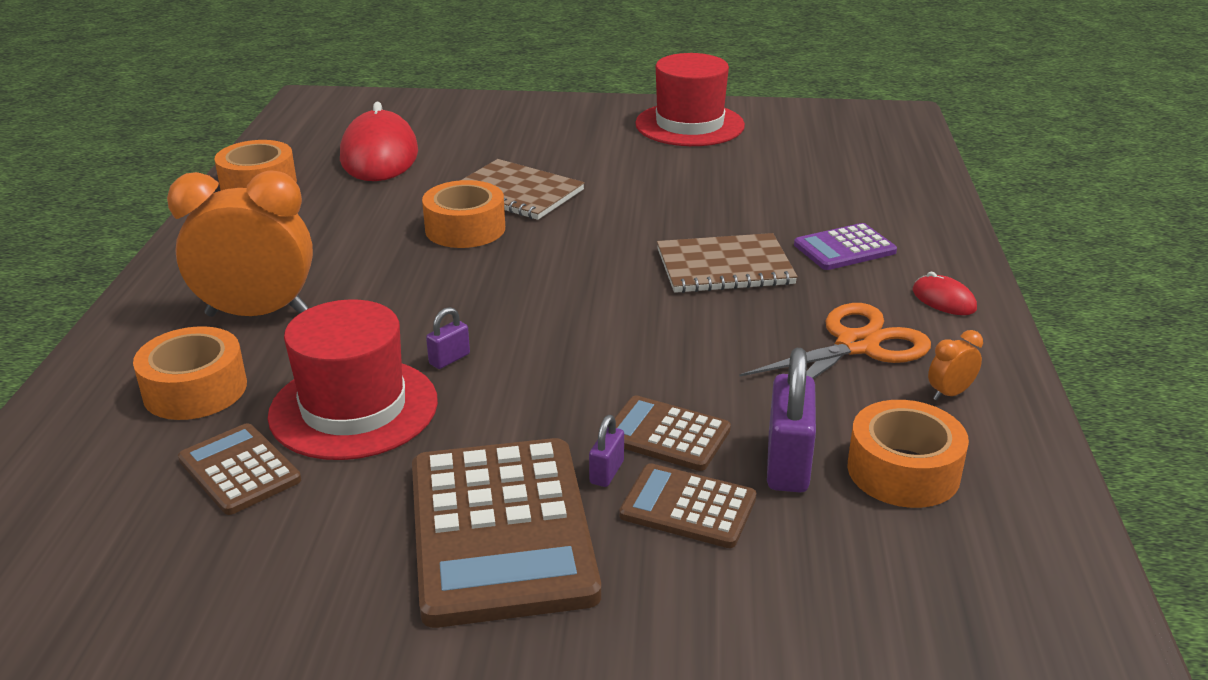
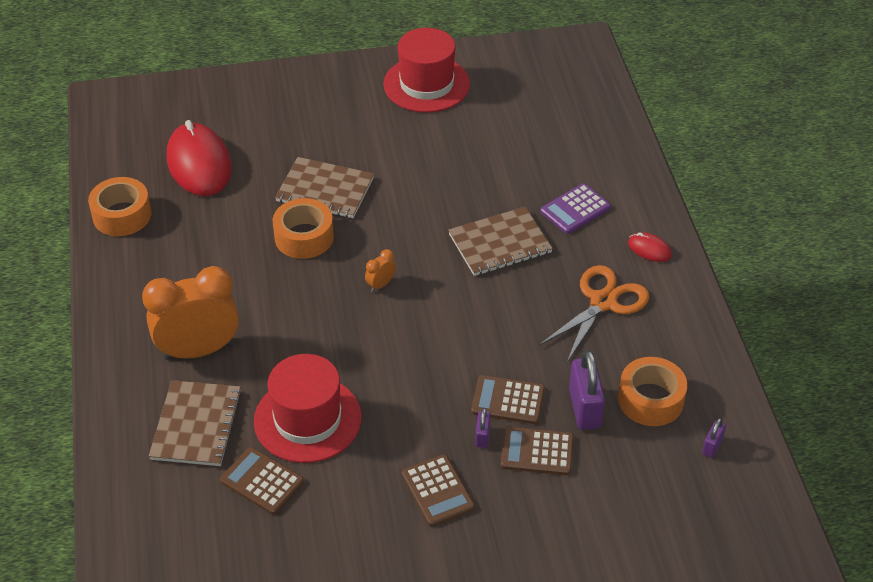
camera: 15 degrees left, 15 degrees up
(195, 390) = (196, 425): orange tape -> brown notebook
(449, 359) = (349, 365): purple padlock -> purple padlock (712, 446)
(501, 530) = (438, 491): brown calculator -> brown calculator, size x0.52
(949, 394) = (666, 333): orange clock -> orange clock (380, 285)

